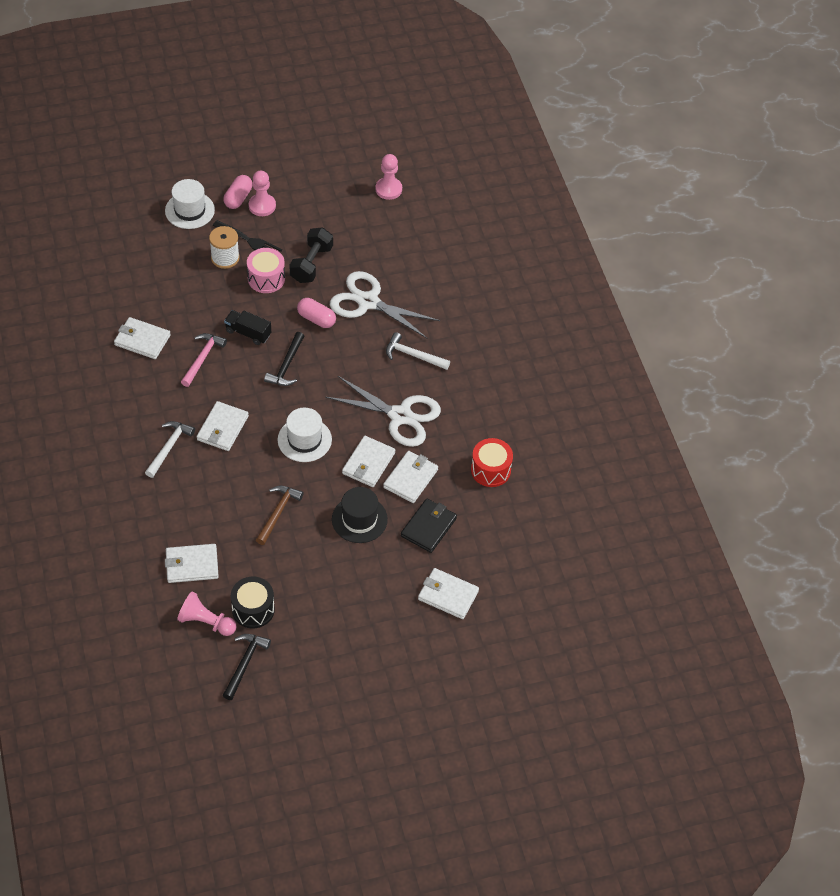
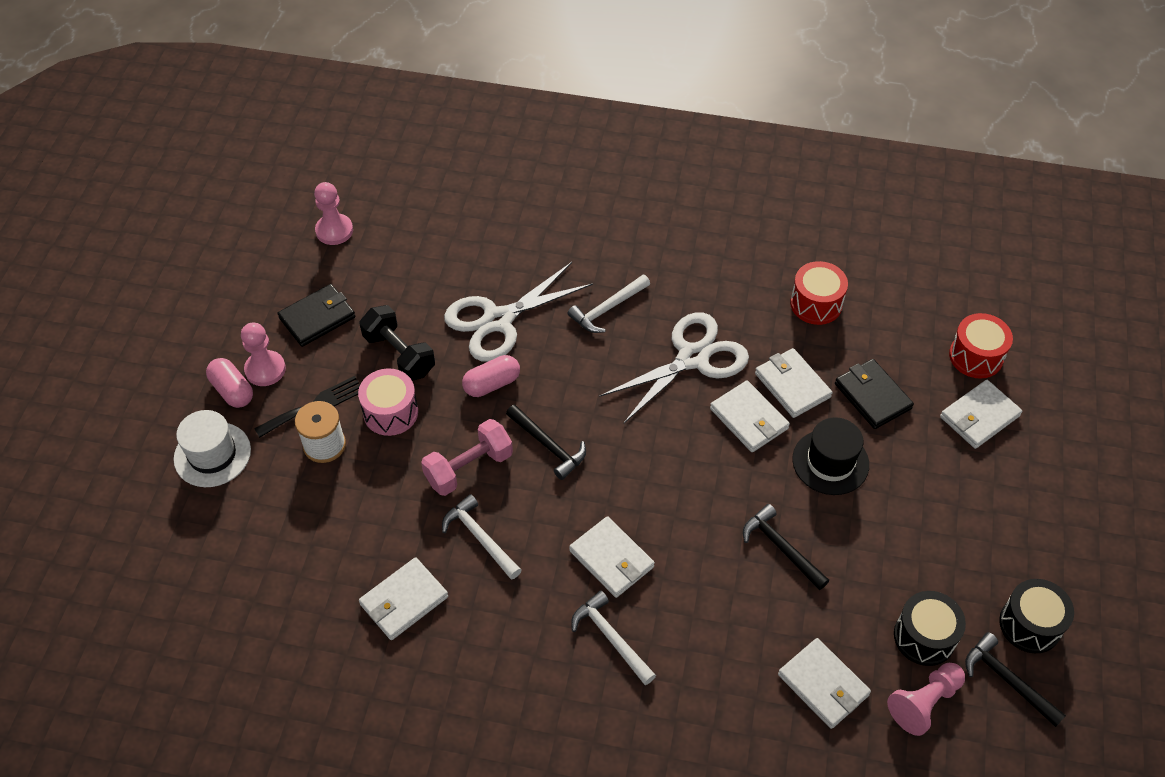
camera: 60 degrees left, 0 degrees up
(192, 565) = (823, 685): white wallet -> white wallet turned 60 degrees counterclockwise
(202, 358) = (480, 537): pink hammer -> white hammer
(248, 333) = (468, 468): black truck -> pink dumbbell
(278, 513) = (781, 547): brown hammer -> black hammer
(293, 666) = (1030, 624): none -> black drum
(304, 440) = (678, 472): white hat -> none
(315, 212) = (317, 317): none -> black wallet
(501, 579) = (975, 356): none -> red drum

